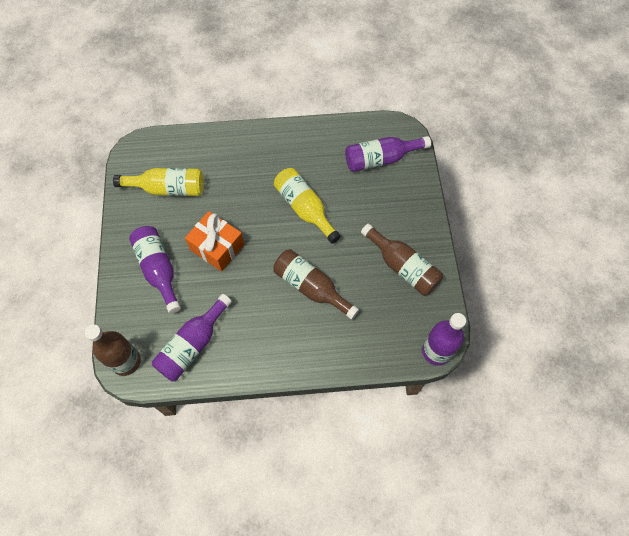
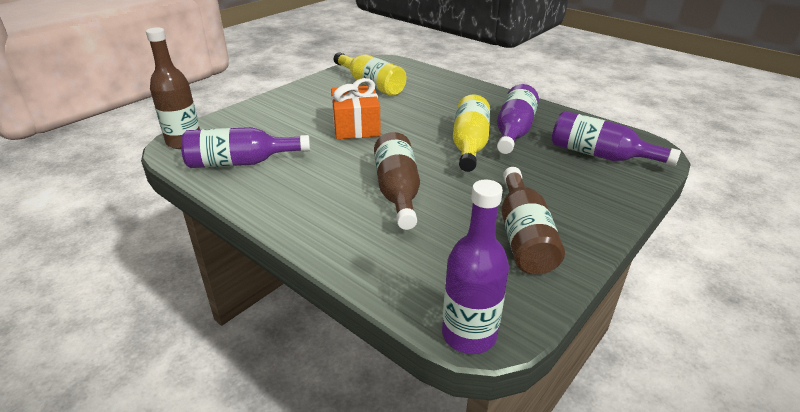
camera: 45 degrees right, 30 degrees down
(158, 270) = (293, 114): purple bottle -> purple bottle (513, 131)

